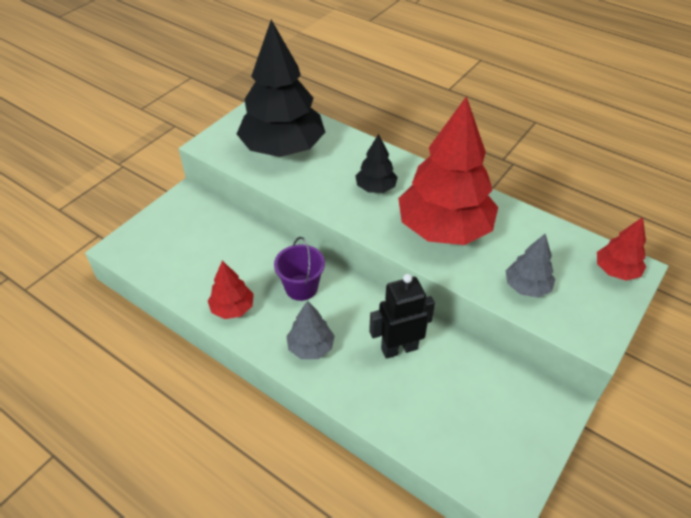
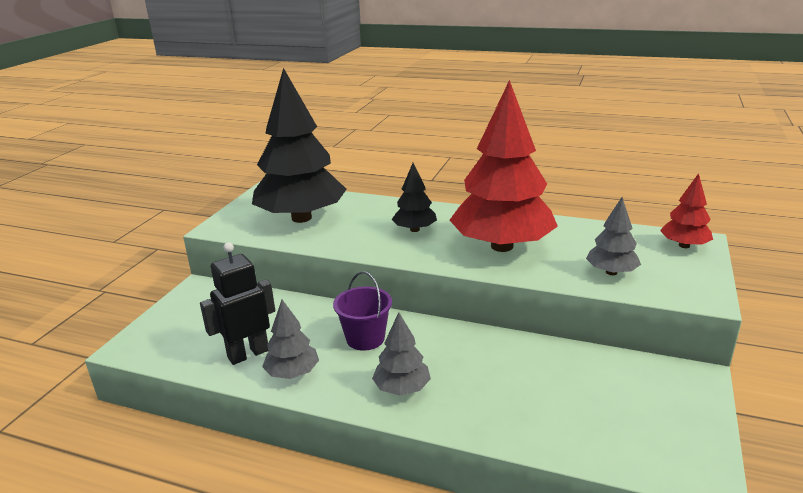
camera: 15 degrees left, 20 degrees down
(232, 308) = (292, 373): red tree -> grey tree
(399, 348) = (501, 367): black robot -> black robot (248, 354)

